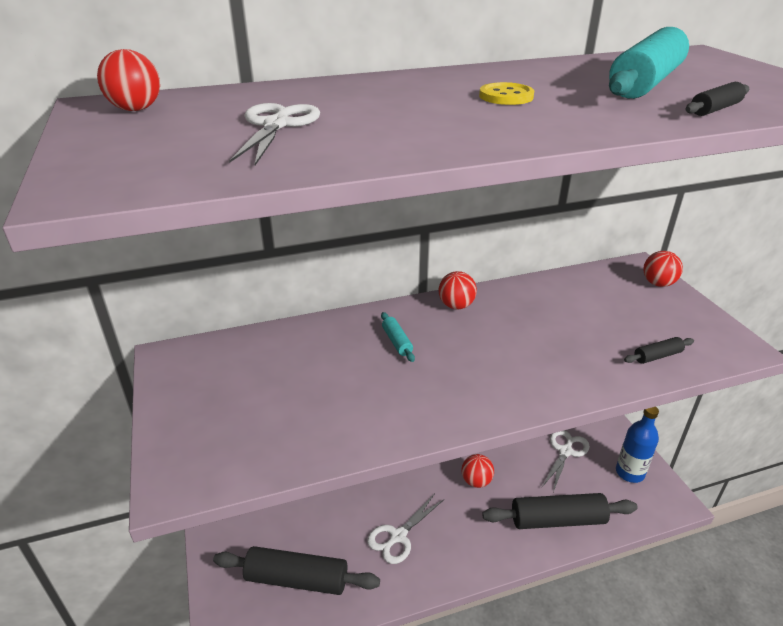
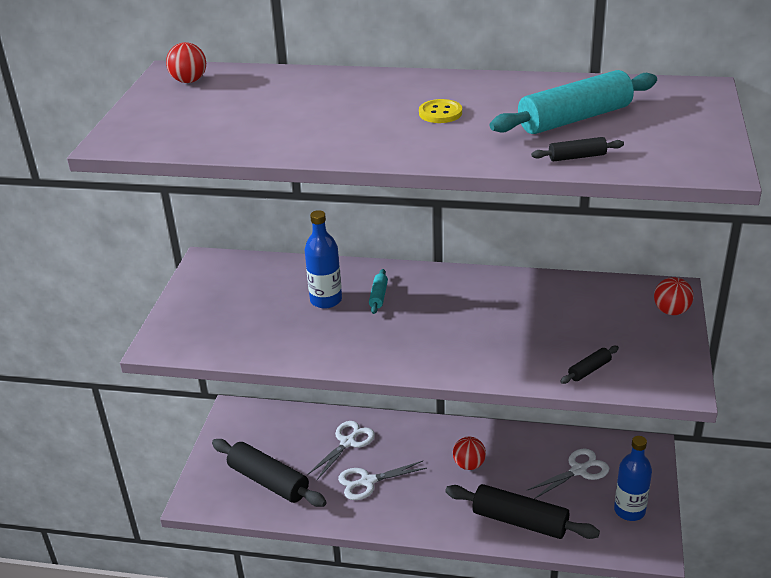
camera: 30 degrees right, 0 degrees up
(276, 125) = (256, 112): white scissors -> white scissors (347, 442)
(345, 362) = (326, 300): none -> blue bottle
(456, 306) = (455, 280): red ball -> none
(657, 356) = (589, 370): black rolling pin -> black rolling pin turned 45 degrees counterclockwise

